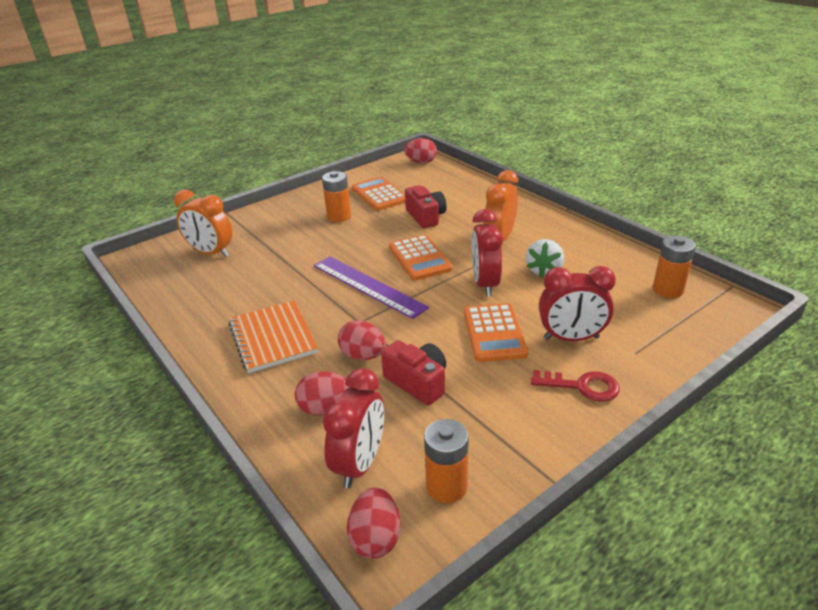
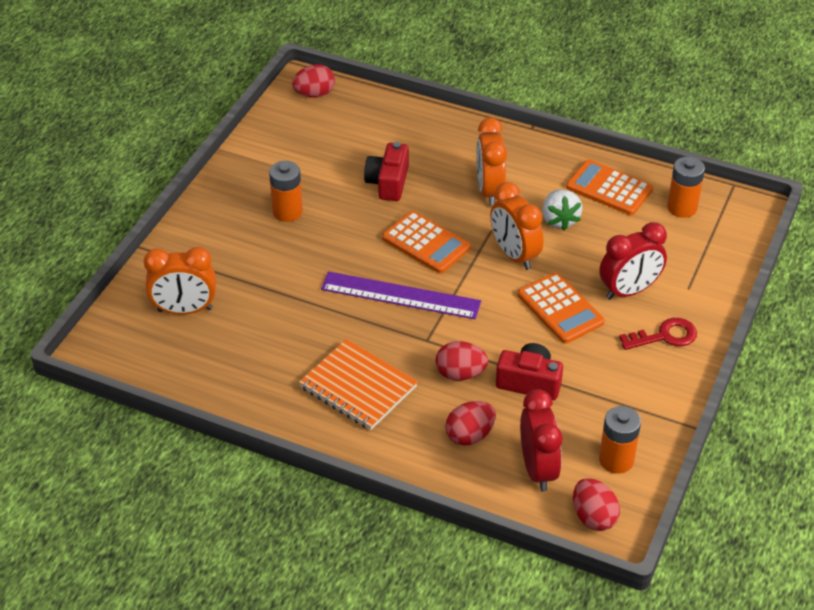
camera: 30 degrees left, 10 degrees up
(379, 195) = (307, 164): orange calculator -> orange calculator (609, 188)
(426, 217) = (388, 182): red camera -> red camera turned 120 degrees counterclockwise
(485, 284) = (514, 255): red clock -> orange clock

